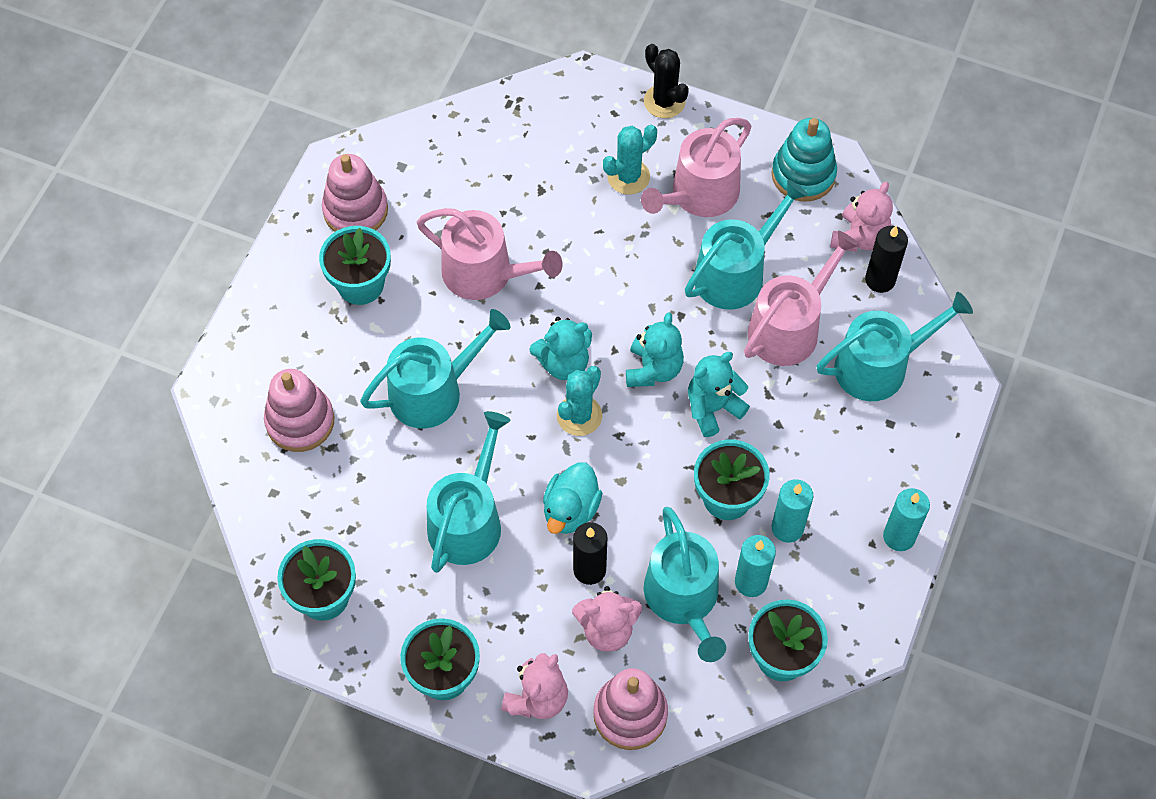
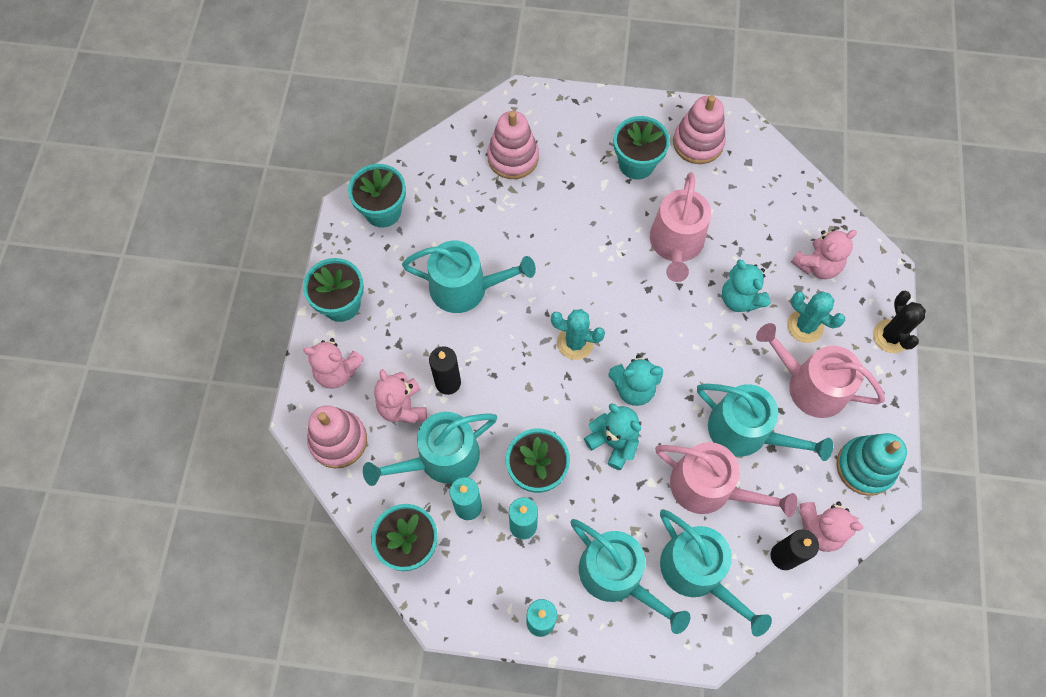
camera: 75 degrees right, 5 degrees up
(433, 391) = (564, 236): turquoise watering can -> turquoise watering can (617, 576)
(558, 141) = (817, 265): none -> pink teddy bear
(563, 363) = (617, 320): turquoise teddy bear -> turquoise teddy bear (740, 299)
(571, 510) = (493, 357): turquoise duck -> none
(664, 101) = (890, 336): black cactus -> black cactus turned 45 degrees counterclockwise

